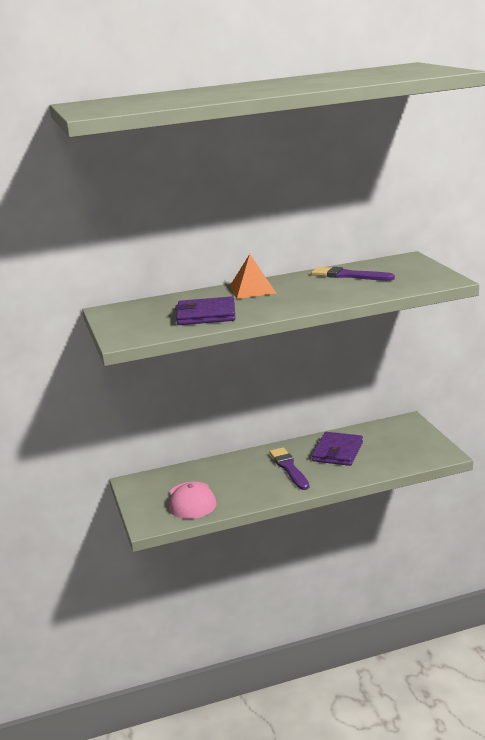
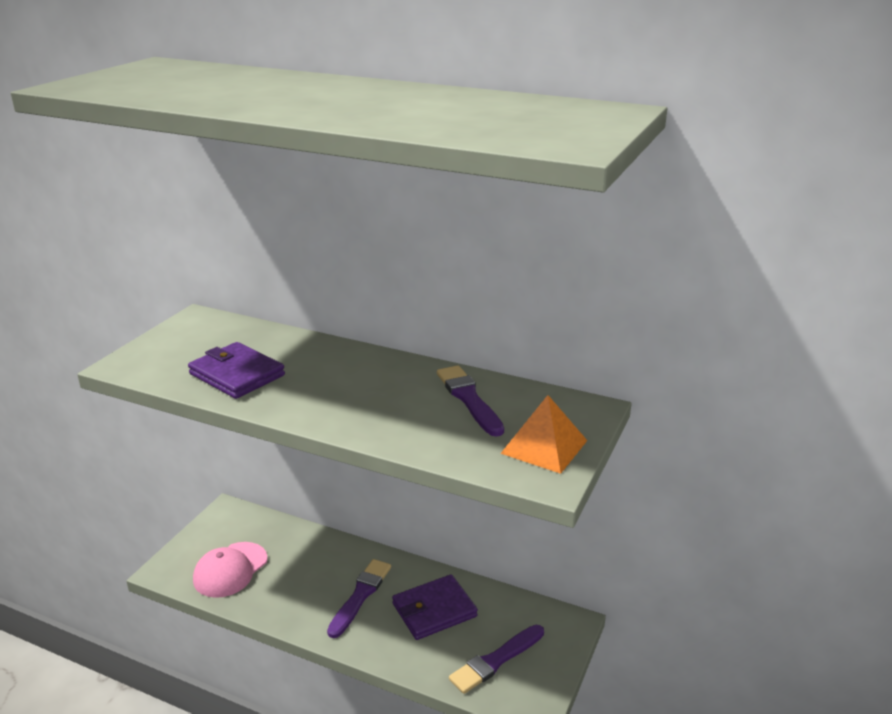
camera: 40 degrees right, 5 degrees up
(252, 289) = (345, 362): orange pyramid -> orange pyramid (544, 447)
(400, 450) = (496, 660): none -> purple brush

